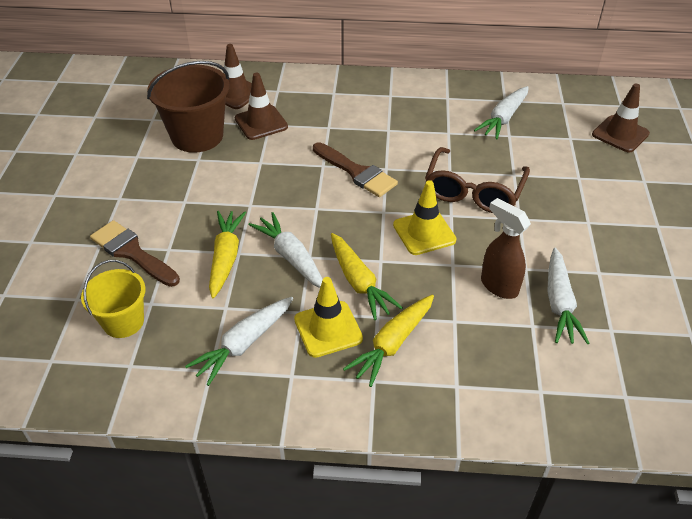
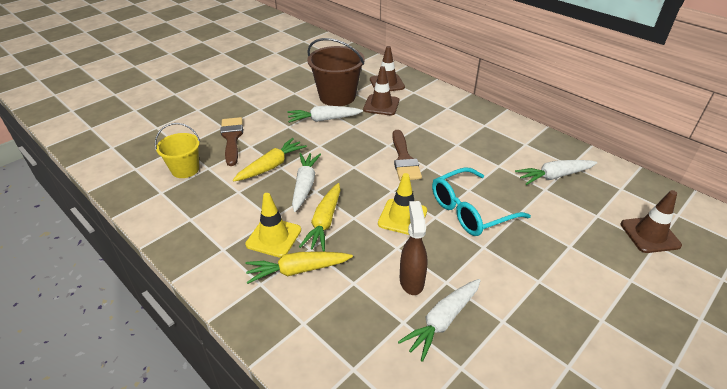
camera: 40 degrees right, 5 degrees down
(244, 344) = (222, 216): white carrot -> white carrot (324, 119)
(473, 191) = (470, 211): brown glasses -> turquoise glasses

